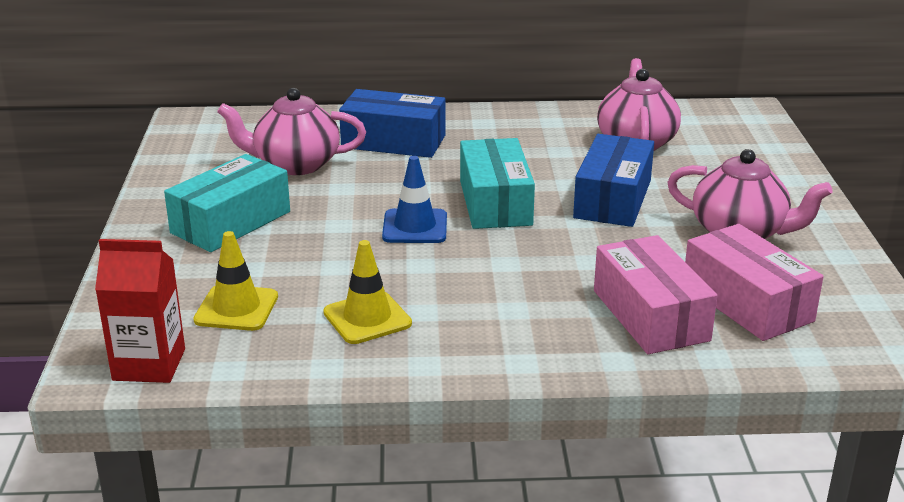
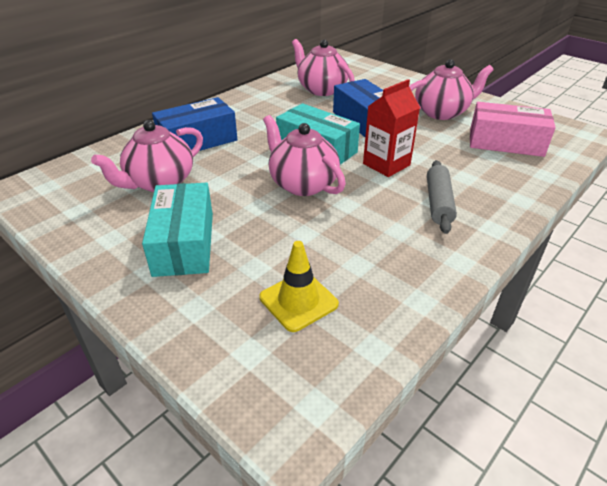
camera: 45 degrees left, 10 degrees up
(149, 364) = (319, 388): red carton -> red carton (386, 164)
(367, 318) = (382, 254): yellow traffic cone -> none
(415, 227) = (302, 184): blue traffic cone -> pink teapot
(515, 312) = (438, 203): none -> grey rolling pin
(650, 315) = (488, 169): pink box -> none

